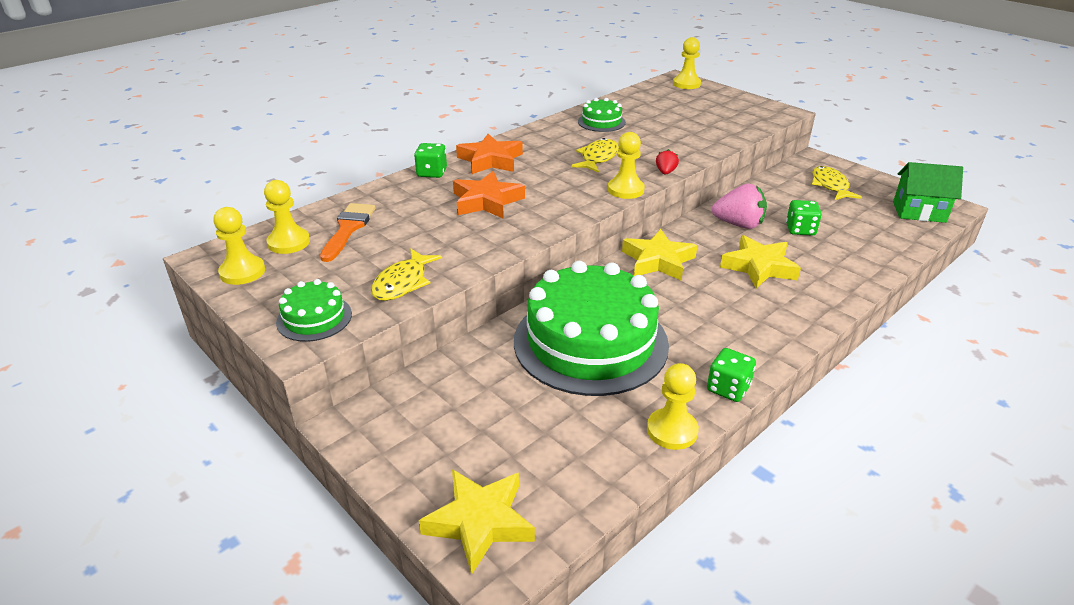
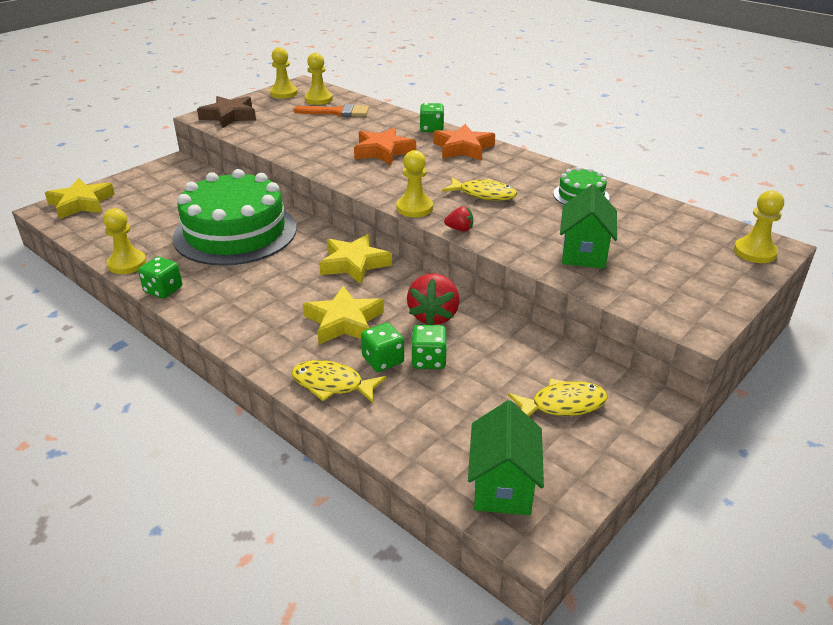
camera: 85 degrees right, 0 degrees up
(314, 318) = (229, 116): green cake -> brown star
(403, 283) = (264, 134): yellow fish -> yellow fish (332, 384)
(697, 131) = (584, 253): none -> green house
(739, 224) = (433, 316): pink strawberry -> red strawberry
(808, 249) = (383, 360): none -> green dice

